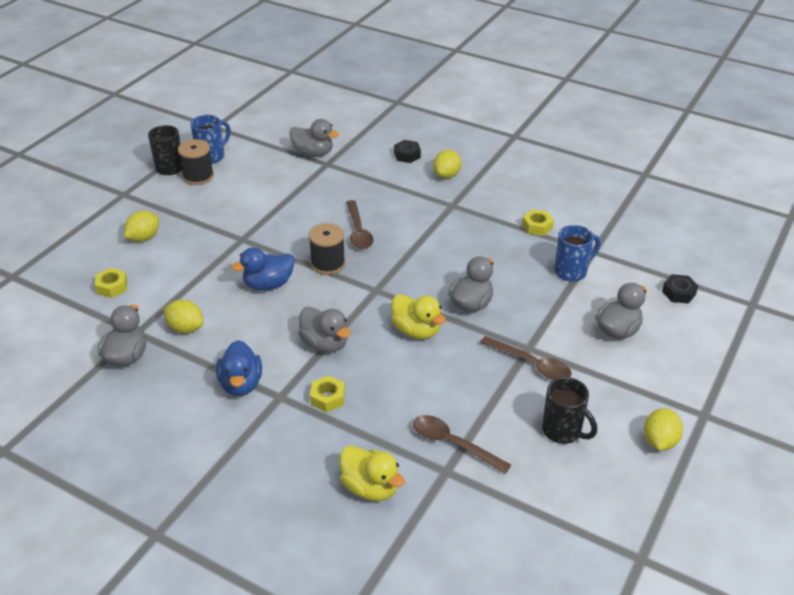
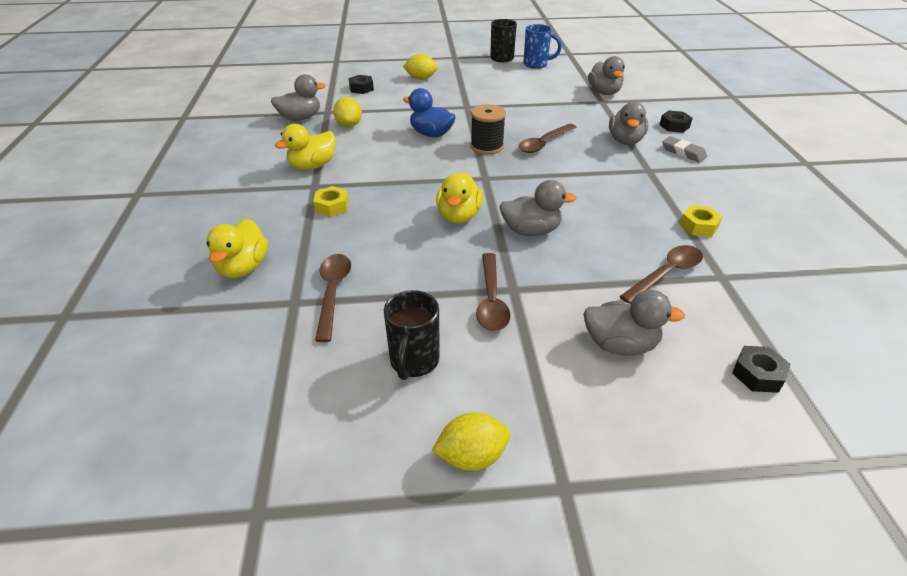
camera: 55 degrees right, 0 degrees up
(112, 287) = (361, 88): yellow nut -> black nut
(198, 176) = (508, 69): black spool -> none
(241, 384) = (312, 166): blue duck -> yellow duck
(325, 344) = (393, 181): grey duck -> grey duck (625, 141)
(447, 175) = (683, 152): yellow lemon -> grey eraser
(571, 272) = (666, 274): blue mug -> brown spoon

